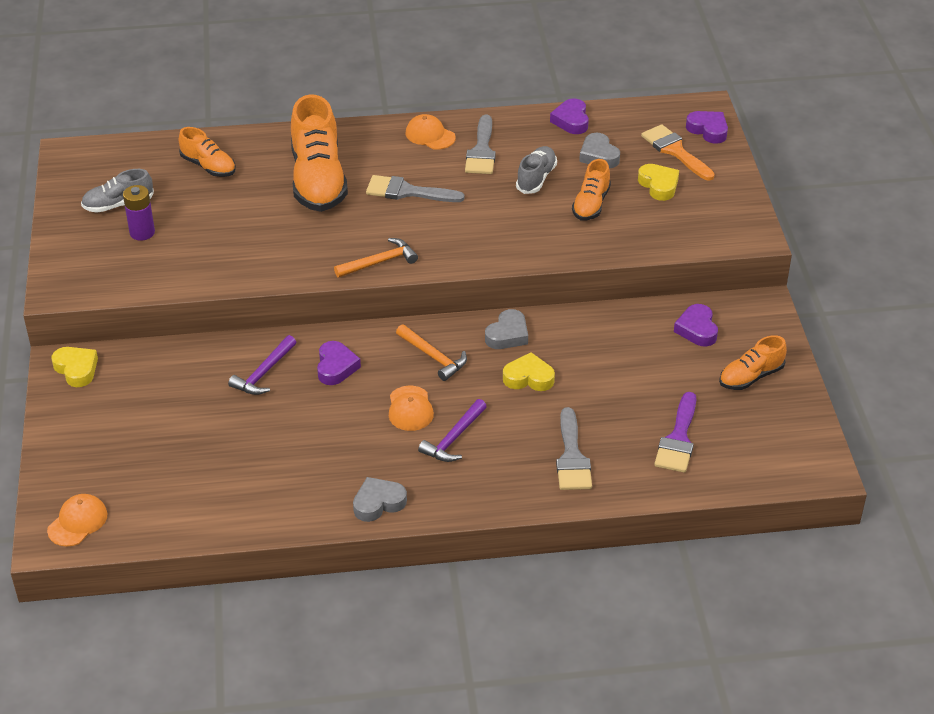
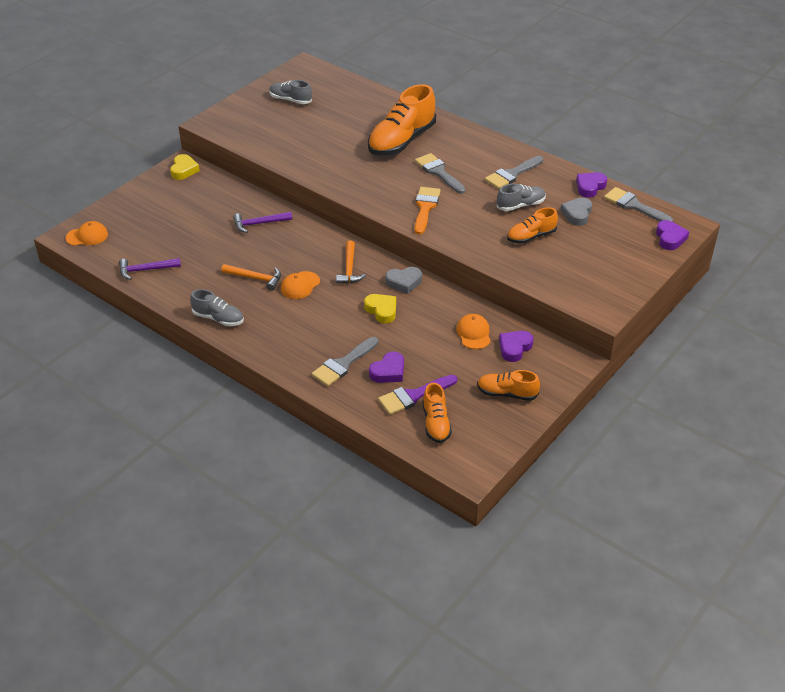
camera: 45 degrees right, 0 degrees up
(142, 232) = (281, 118): purple battery -> none
(208, 166) = (358, 105): orange shoe -> orange shoe (436, 423)
(336, 367) = (295, 242): purple heart -> purple heart (388, 371)
(378, 503) = (218, 318): grey heart -> grey shoe
(379, 262) = (370, 198): orange hammer -> orange hammer (255, 278)
(430, 135) = (495, 151): orange cap -> orange cap (473, 333)
(454, 438) = (299, 314): purple hammer -> purple hammer (146, 270)
(635, 116) = (634, 206): none -> grey brush
(659, 185) = (589, 250): yellow heart -> none
(675, 151) = (629, 238): orange brush -> orange brush (425, 207)

